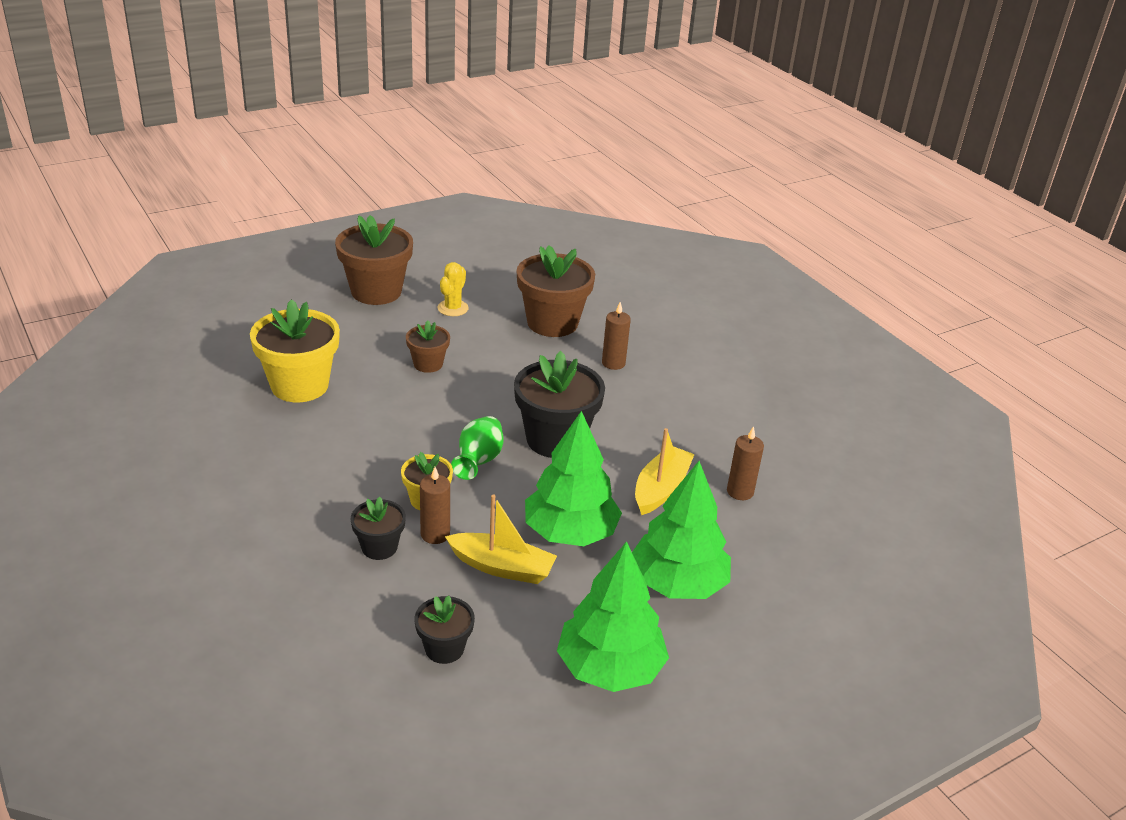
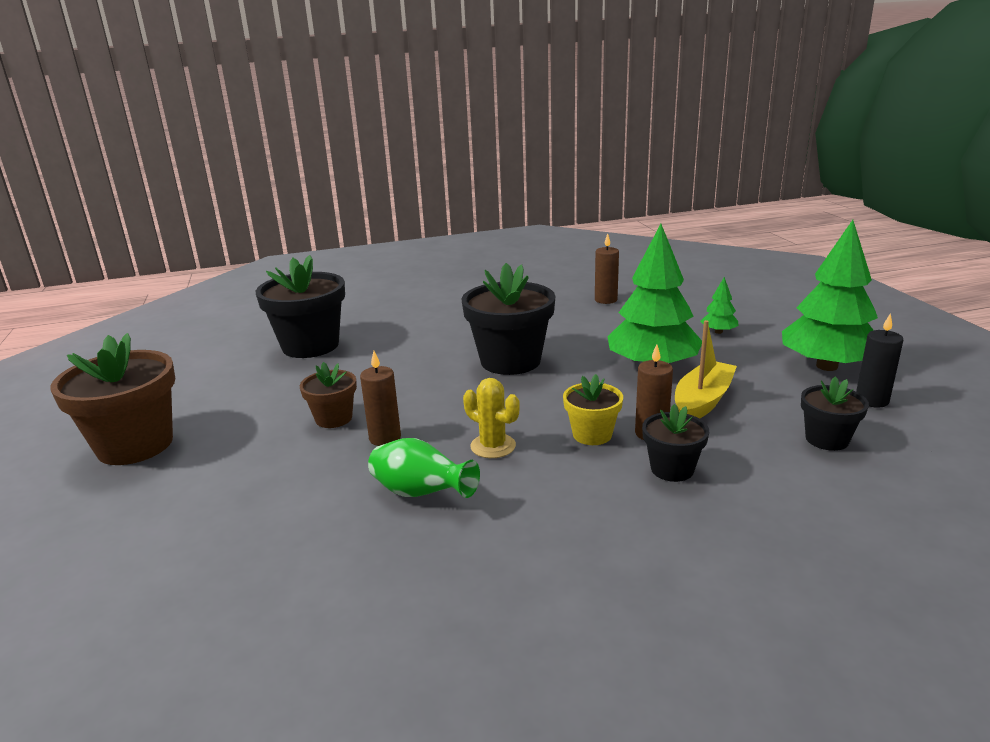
camera: 70 degrees left, 10 degrees down
(299, 385) = (314, 518): yellow flower pot -> none
(453, 308) = (229, 396): yellow cactus -> yellow cactus (493, 446)
(478, 462) = (533, 401): green vase -> green vase (421, 494)
(533, 694) = (871, 400): none -> black candle
(552, 323) = (310, 346): brown flower pot -> black flower pot
(613, 363) = (402, 326): brown candle -> brown candle (385, 438)
(661, 489) = (596, 325): yellow boat -> none
(677, 584) = (718, 332): green tree -> green tree, size x0.44

